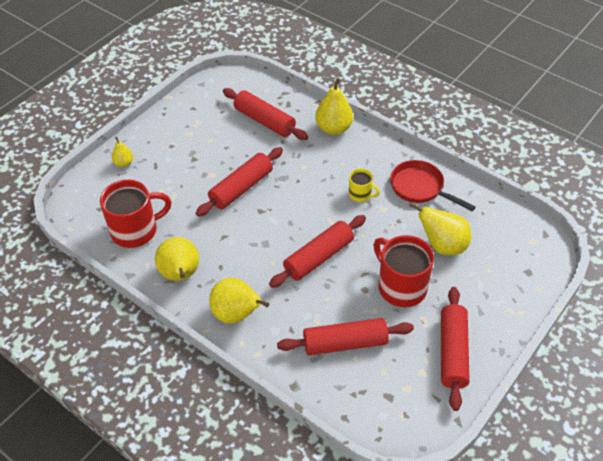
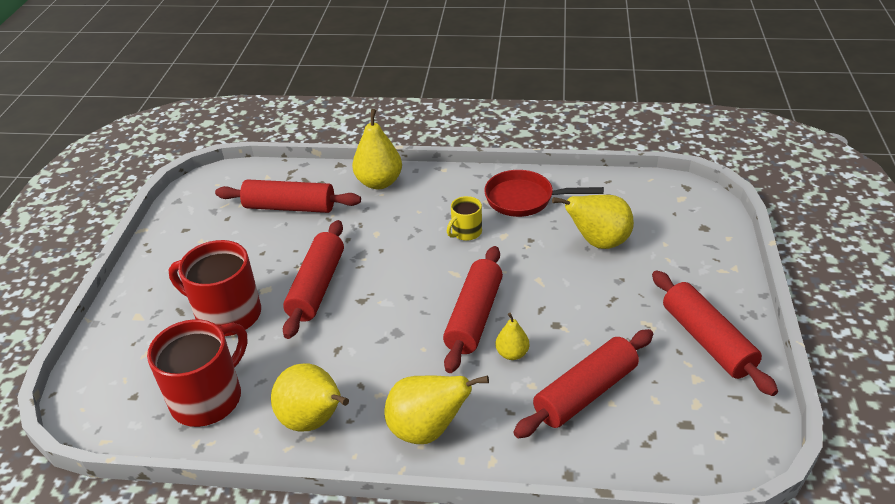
camera: 30 degrees left, 10 degrees down
(124, 163) = (132, 327): yellow pear -> yellow pear (512, 353)
(360, 194) = (466, 232): yellow mug -> yellow mug turned 135 degrees clockwise
(401, 286) = (592, 302): red mug -> red mug (227, 314)

